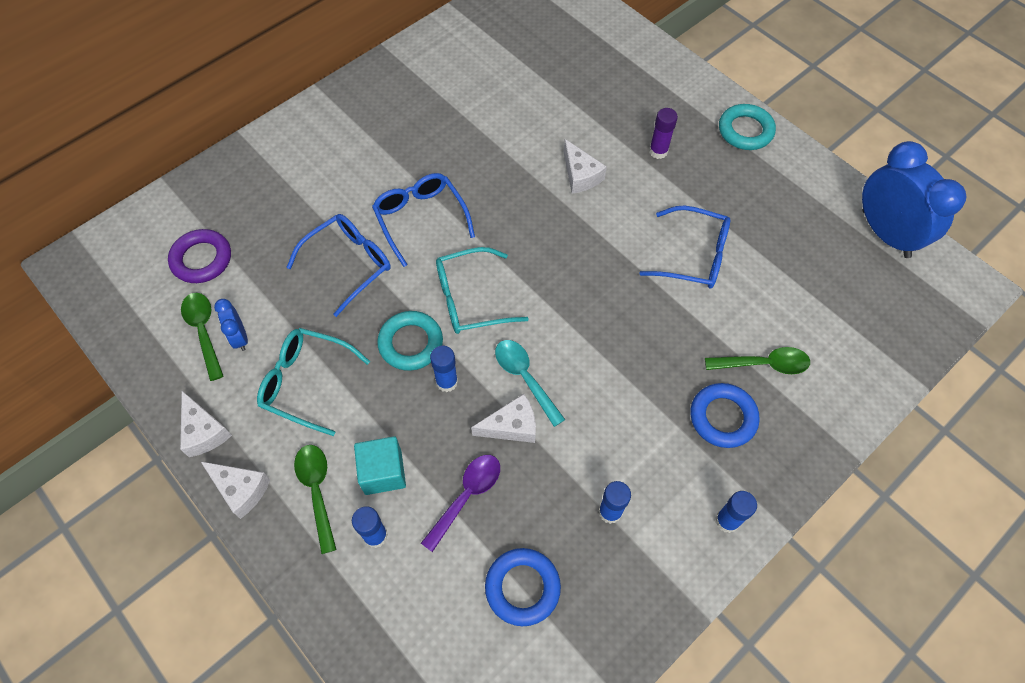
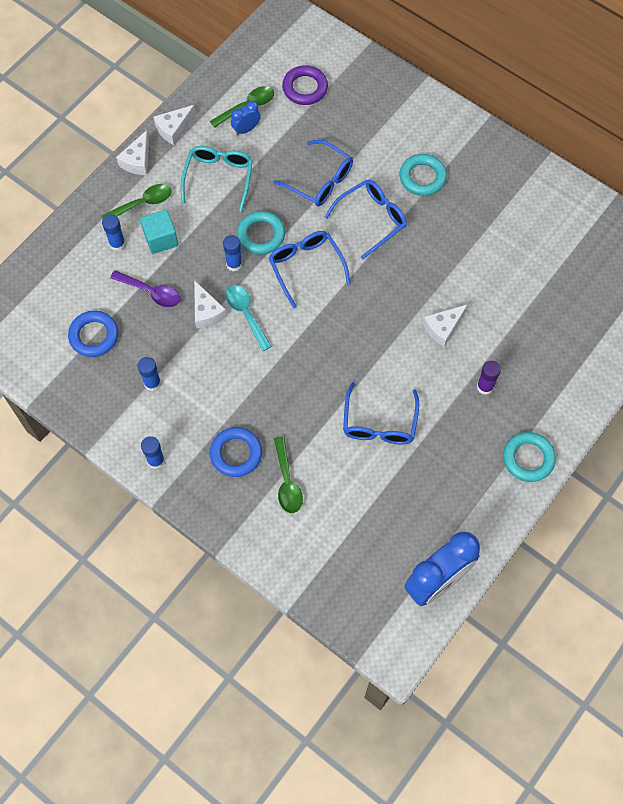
camera: 80 degrees right, 5 degrees up
(377, 160) = (422, 177): none -> turquoise ring
(470, 299) = (306, 267): turquoise glasses -> blue glasses
(525, 378) = (246, 314): turquoise spoon -> turquoise spoon turned 75 degrees counterclockwise

